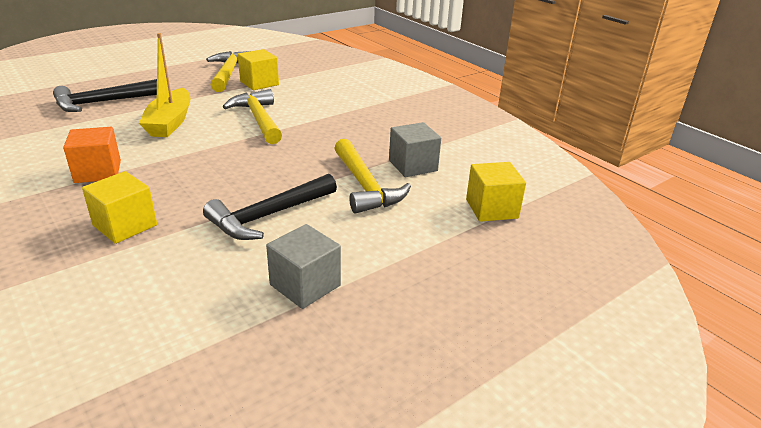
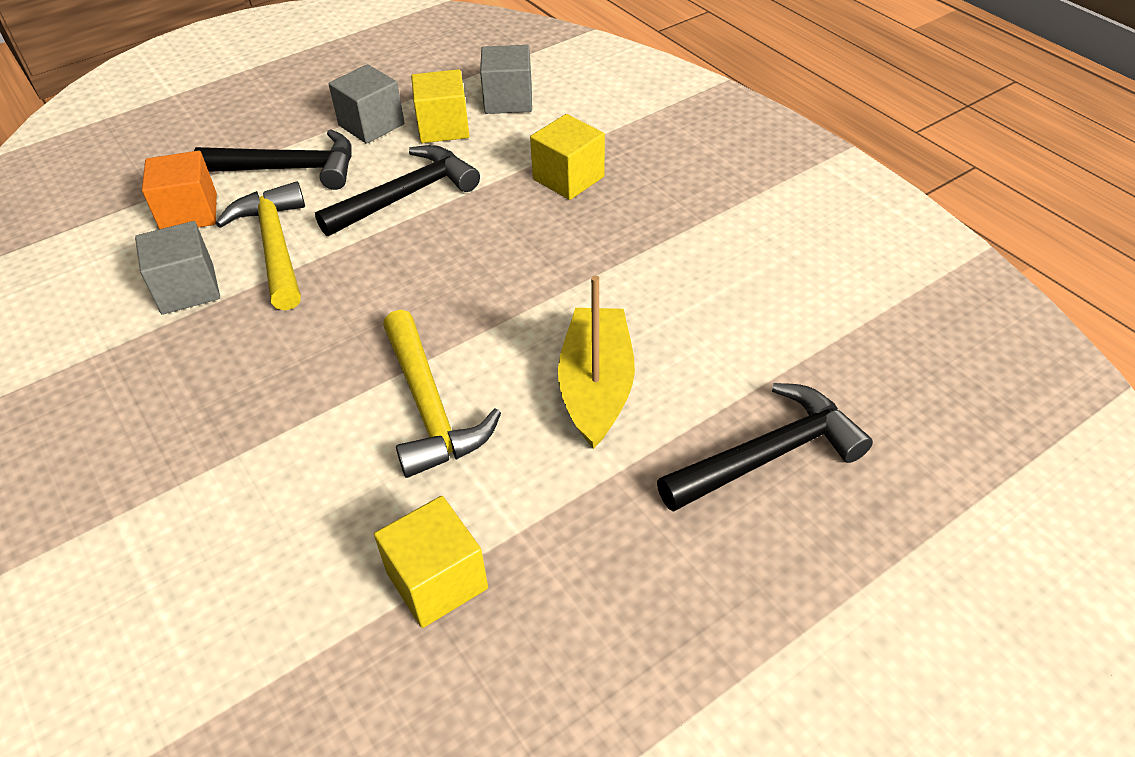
camera: 175 degrees left, 15 degrees up
(98, 172) = (650, 257): orange cube -> orange cube (189, 213)
(146, 313) = (508, 100): none -> grey cube
(228, 73) = (526, 641): yellow hammer -> none
(375, 241) = (290, 169): none -> black hammer
(491, 209) = (126, 215): yellow cube -> yellow cube (443, 127)

